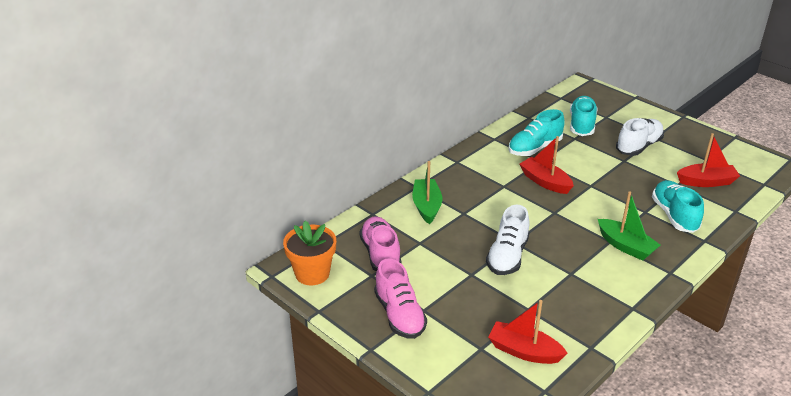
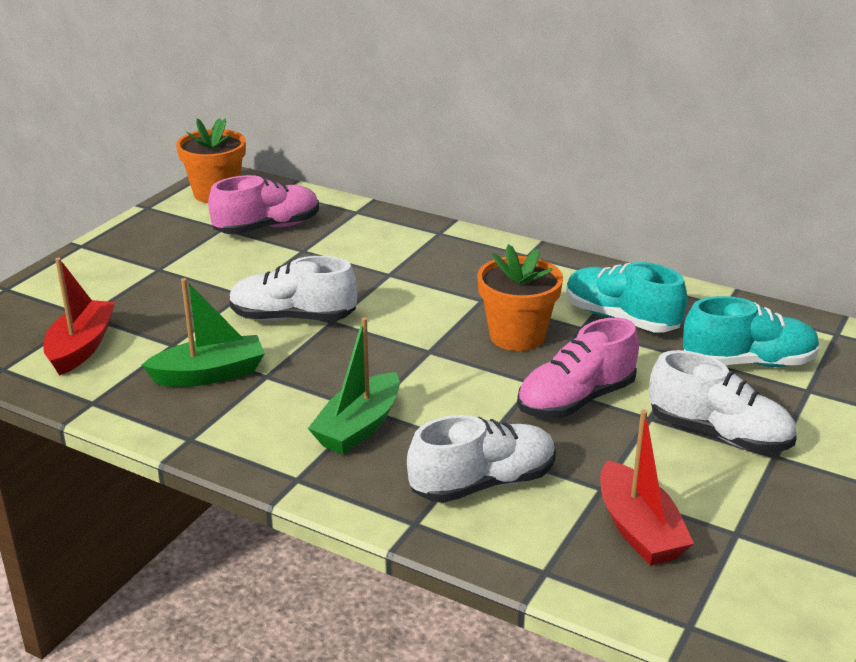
camera: 75 degrees right, 5 degrees down
(399, 315) = (146, 254): pink shoe -> pink shoe (576, 400)
(426, 206) = (392, 245): green boat -> green boat (209, 374)
(545, 182) = (517, 336): red boat -> orange flower pot
(674, 215) = (483, 483): turquoise shoe -> white shoe

